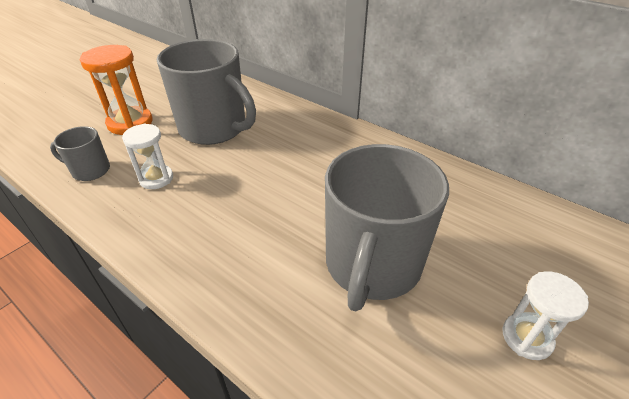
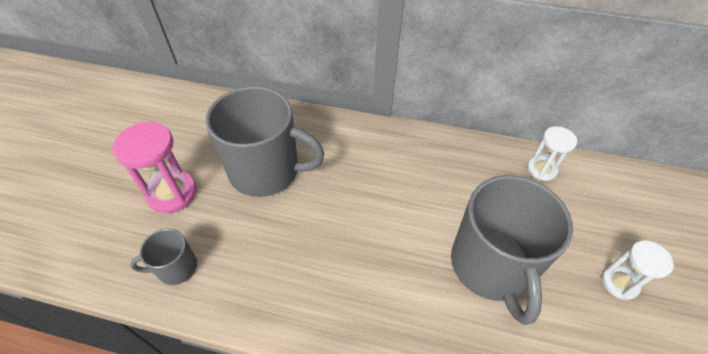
camera: 25 degrees left, 10 degrees up
(130, 123) = (172, 193): orange hourglass -> pink hourglass
(156, 179) = (253, 252): white hourglass -> white hourglass (541, 169)

